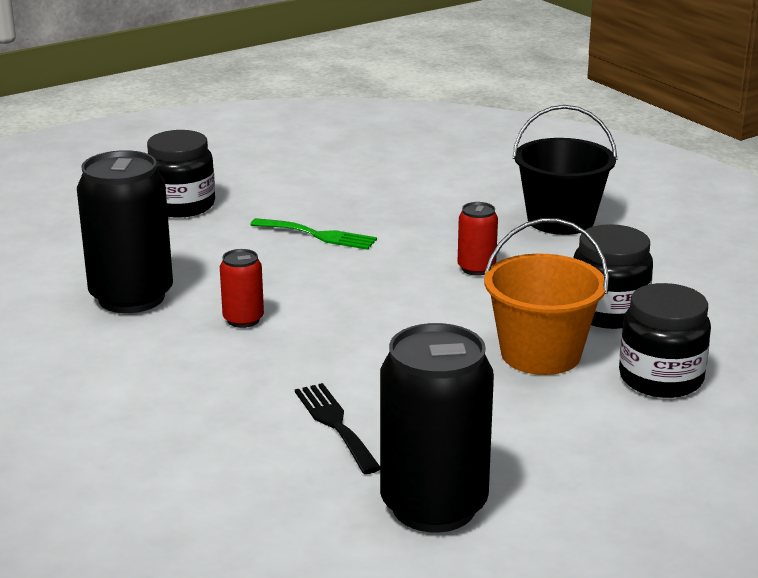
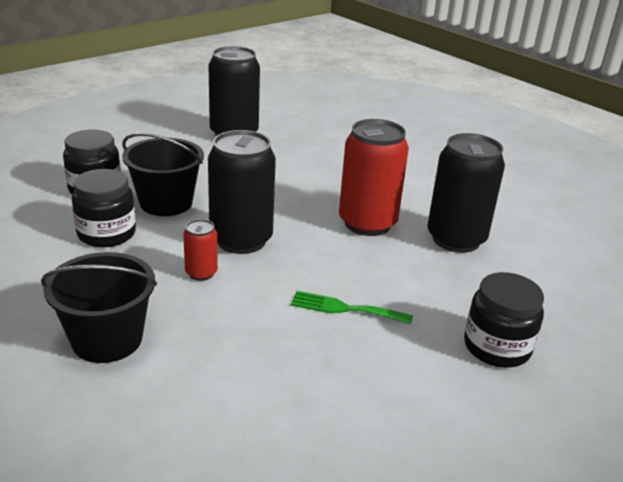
camera: 170 degrees right, 5 degrees up
(243, 319) = (367, 223): red can -> red can, size x2.10
(335, 424) = (287, 164): black fork -> none
(427, 302) = (241, 240): none -> black can
(540, 354) = (166, 203): orange bucket -> black bucket

